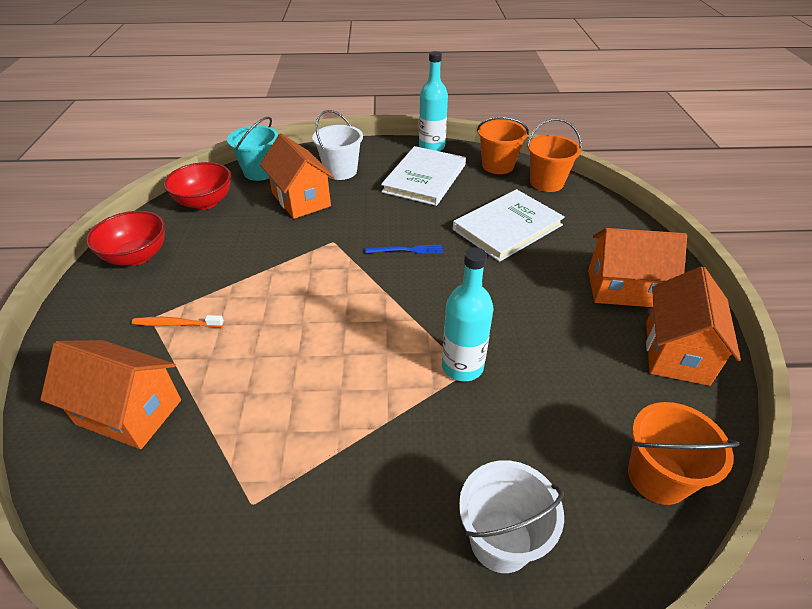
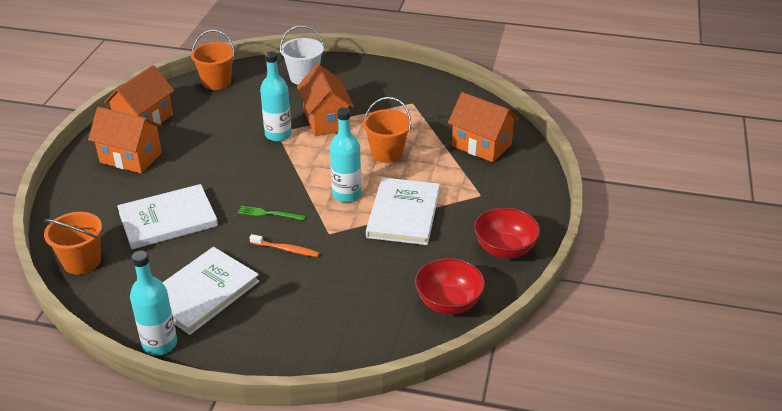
camera: 165 degrees left, 5 degrees down
(176, 324) = (461, 188): orange toothbrush -> orange toothbrush (286, 249)
(252, 276) = (403, 214): none -> white book
(260, 172) = (385, 340): turquoise bucket -> none
(301, 200) = (346, 287): orange house -> orange house (326, 120)
(327, 288) = (346, 194): none -> turquoise bottle
(341, 171) = (290, 322): white bucket -> none
(407, 250) = (269, 214): blue fork -> green fork
(498, 166) = (109, 296): orange bucket -> orange bucket (387, 153)

